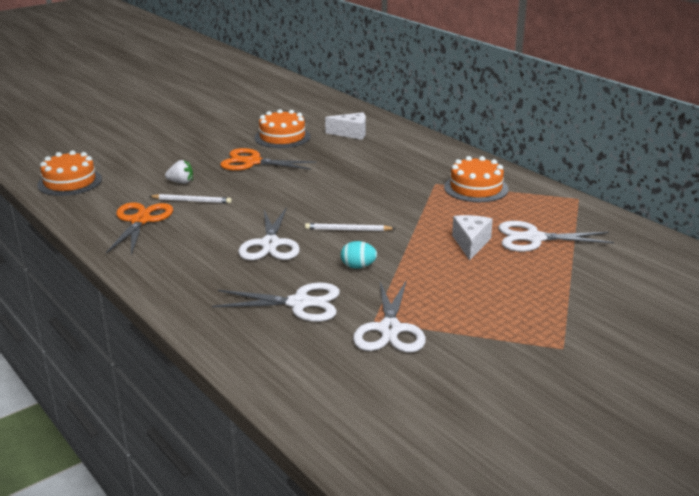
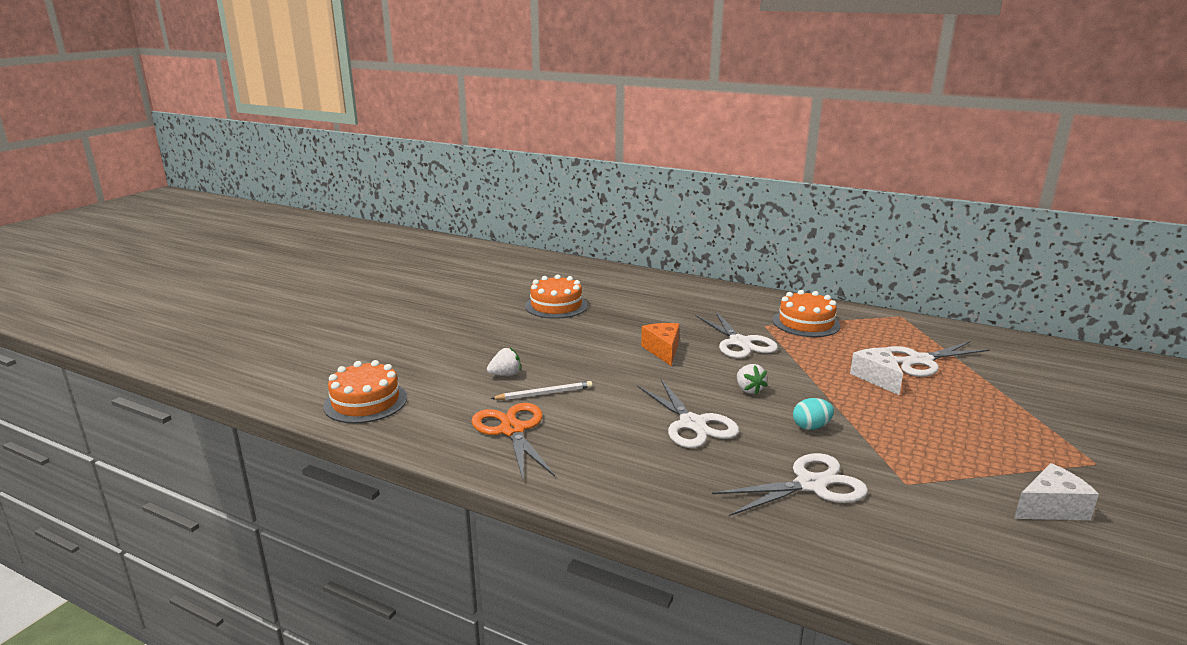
camera: 25 degrees left, 5 degrees down
(252, 162) = (558, 337): orange scissors -> none
(320, 187) = (663, 350): none -> orange cheese
(348, 230) = (749, 390): white pencil -> white strawberry
(351, 133) = (621, 291): white cheese -> white cheese (1050, 508)
(390, 329) = (933, 489): white scissors -> white scissors (740, 342)

